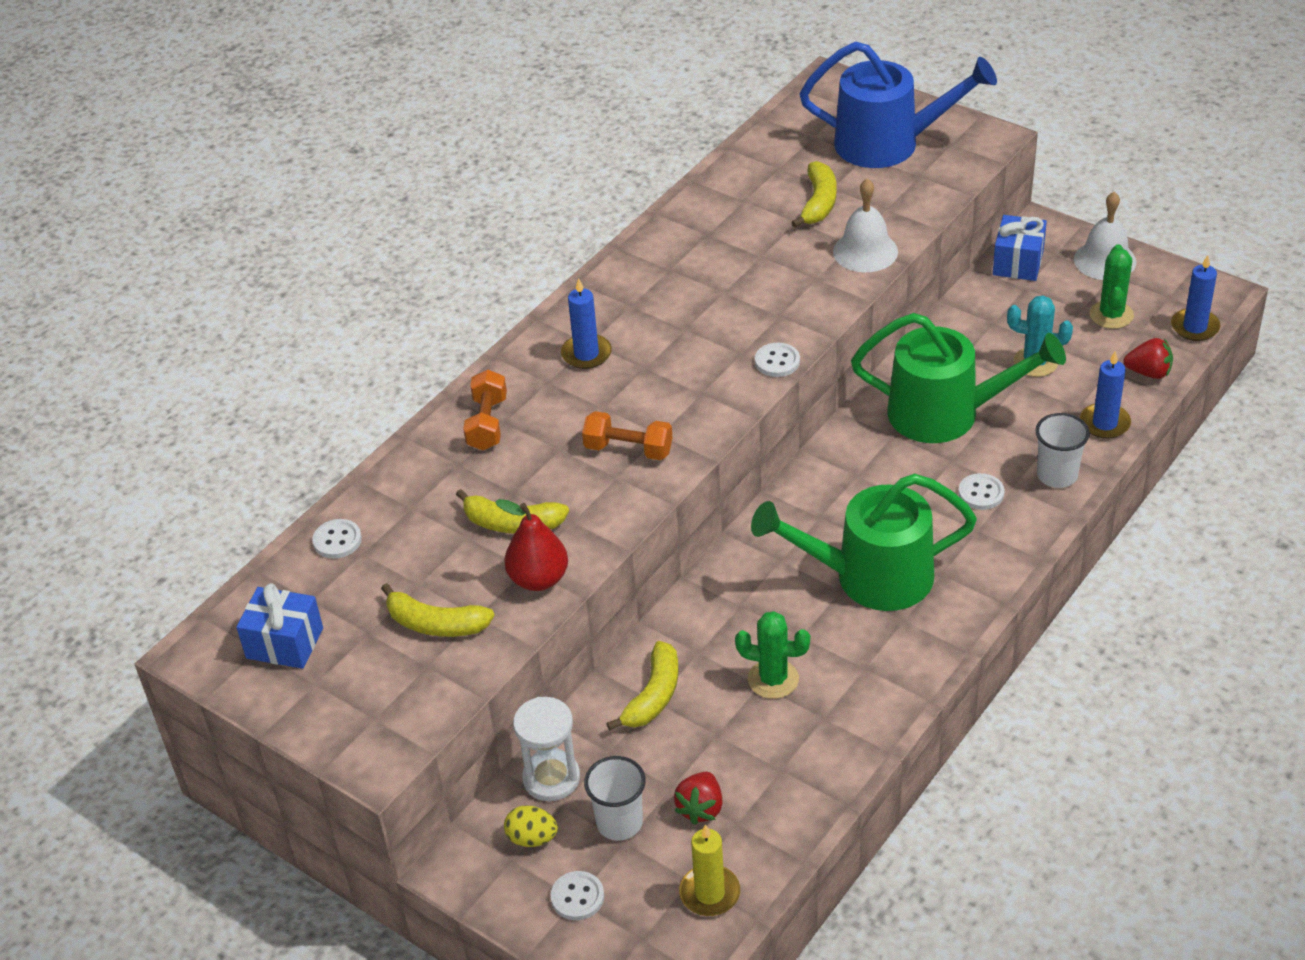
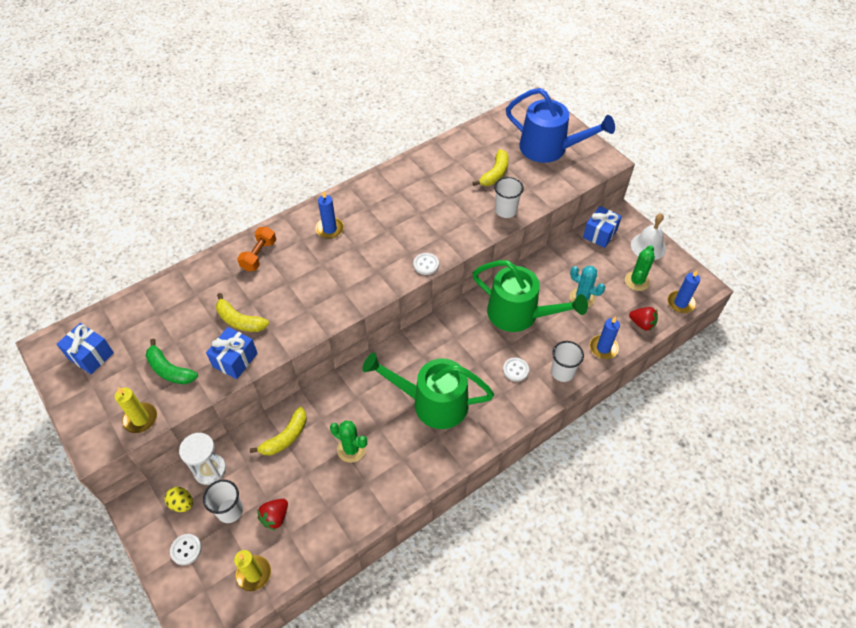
camera: 15 degrees right, 10 degrees up
(337, 540) = (149, 302): white button -> none
(430, 703) = (140, 419): none -> yellow candle
(436, 624) = (169, 370): yellow banana -> green banana
(538, 579) = (235, 360): red pear -> blue gift
(628, 449) = (321, 294): orange dumbbell -> none
(865, 251) = (505, 210): white bell -> white cup

